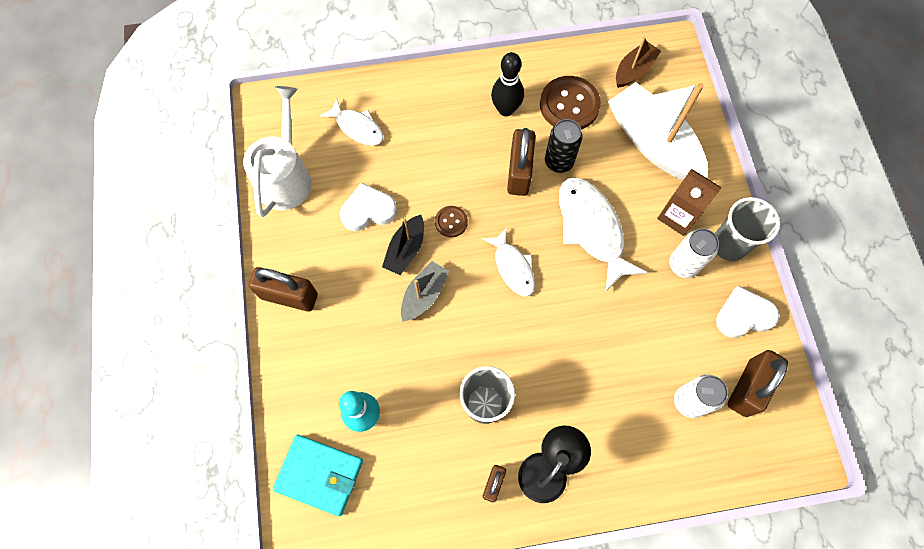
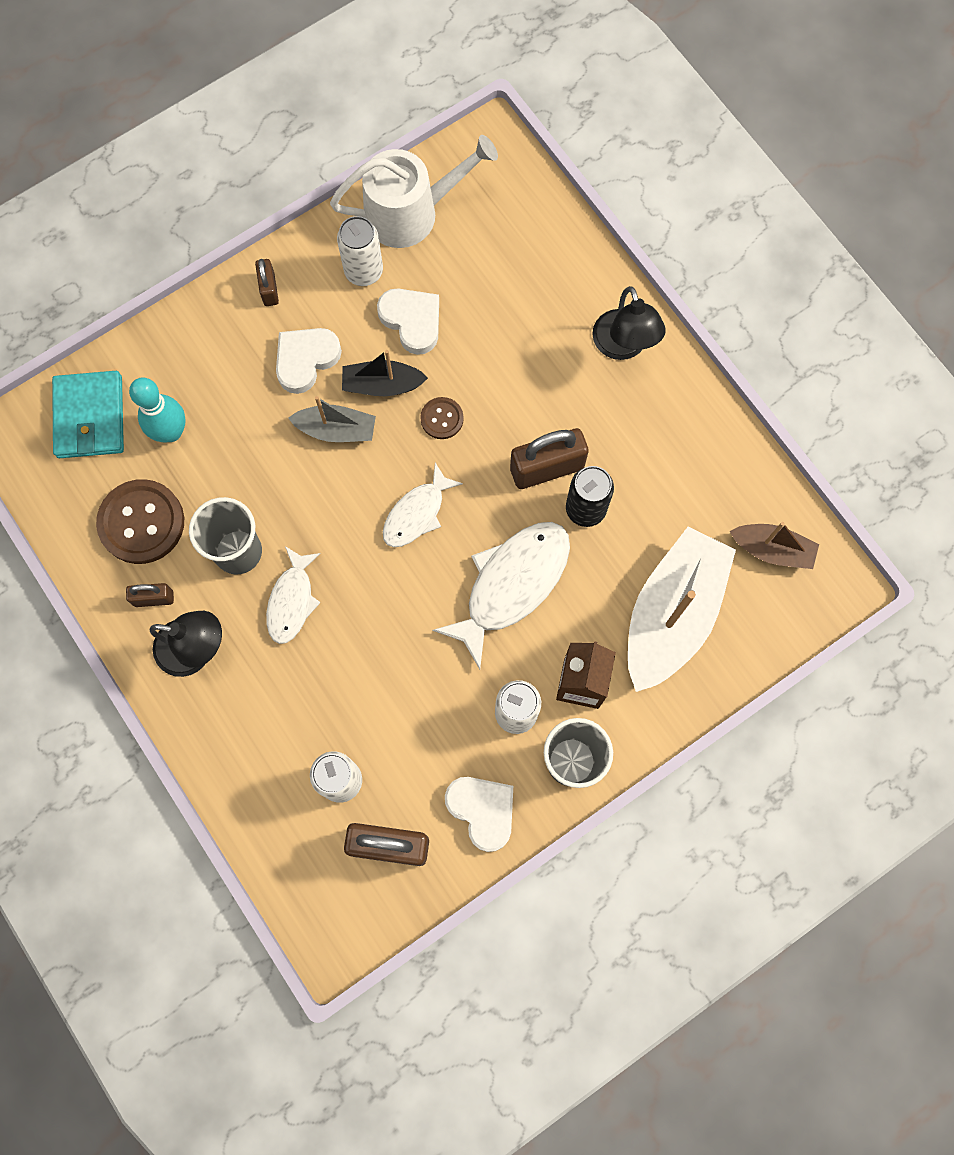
camera: 65 degrees right, 5 degrees up
(289, 296) = (269, 289): brown padlock -> brown padlock, size x0.54
(312, 226) = (364, 271): none -> white can
(357, 127) = (514, 257): white fish -> white fish (292, 601)
(359, 293) = (306, 360): none -> white heart
(456, 91) = (623, 346): none -> black lamp
(506, 109) = (628, 415): black bowling pin -> none
(569, 105) = (675, 489): brown button -> brown button (141, 522)

